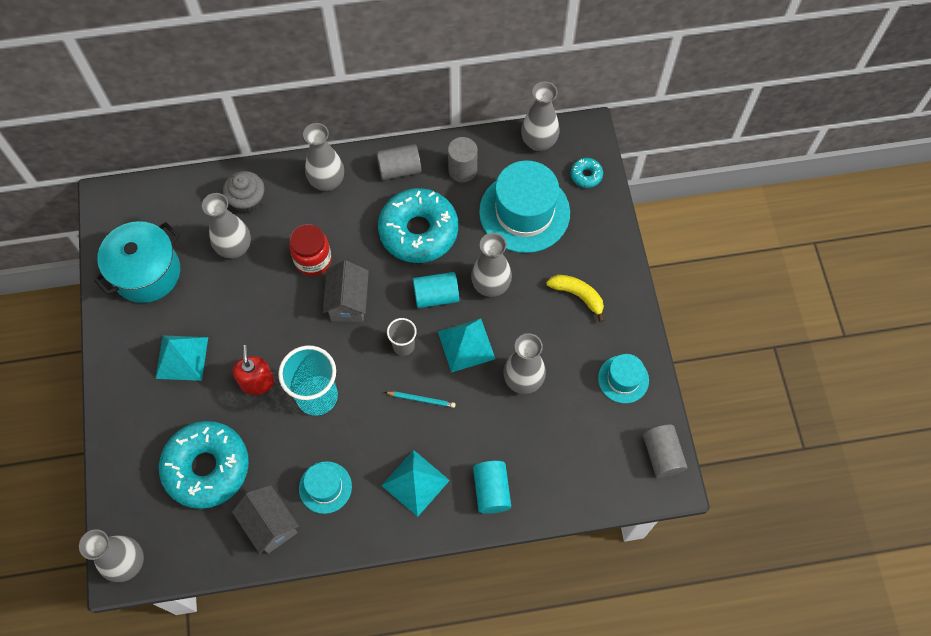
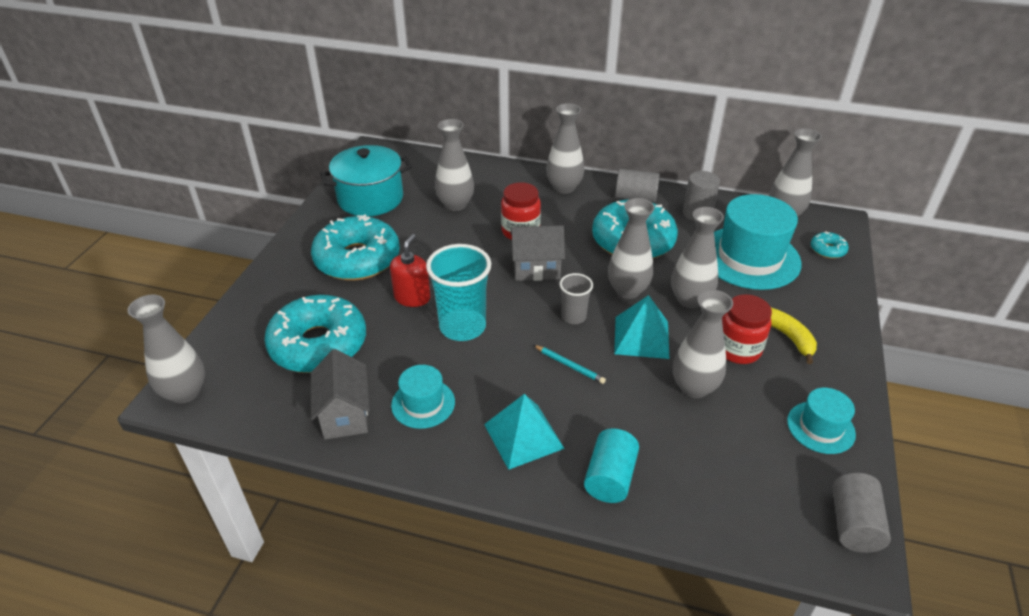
camera: 25 degrees right, 25 degrees down
(182, 357) = (357, 259): turquoise pyramid -> turquoise donut
(247, 200) = (486, 180): grey cupcake -> none
(348, 302) = (536, 269): grey house -> grey house turned 60 degrees clockwise
(436, 296) = (627, 290): turquoise cylinder -> grey vase
(544, 326) = (738, 349): none -> red jar

